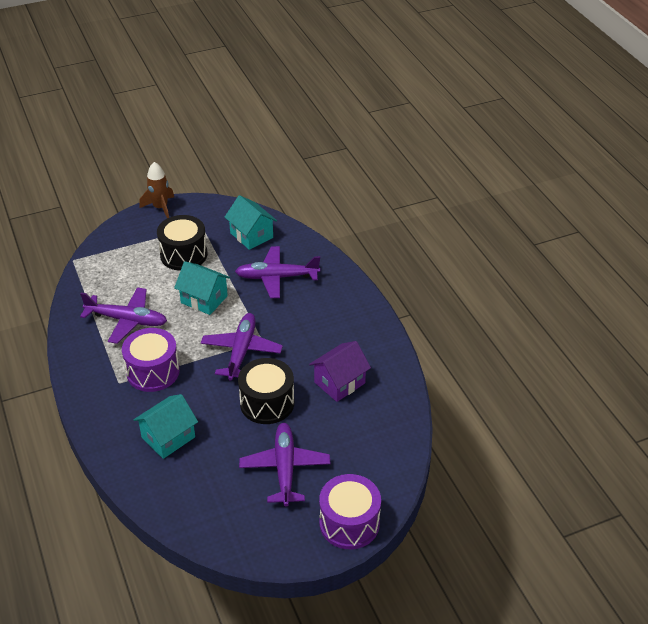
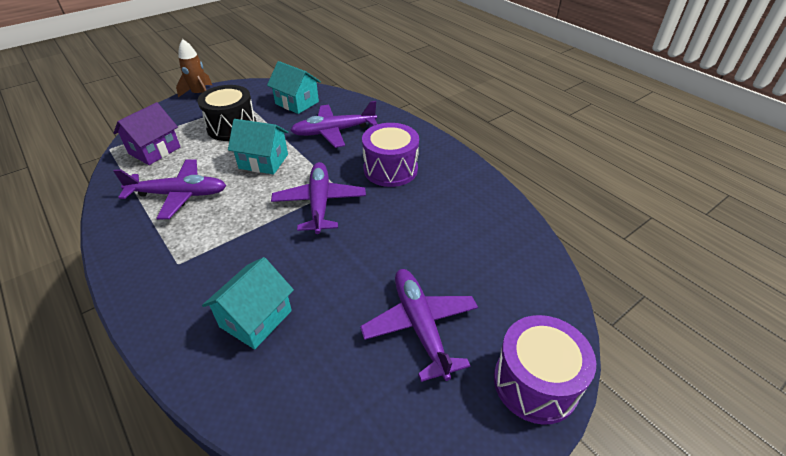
camera: 15 degrees left, 0 degrees up
(153, 372) = (220, 243): purple drum -> purple drum (390, 169)
(267, 403) = (368, 251): black drum -> none
(339, 383) = (440, 215): purple house -> purple house (154, 150)

